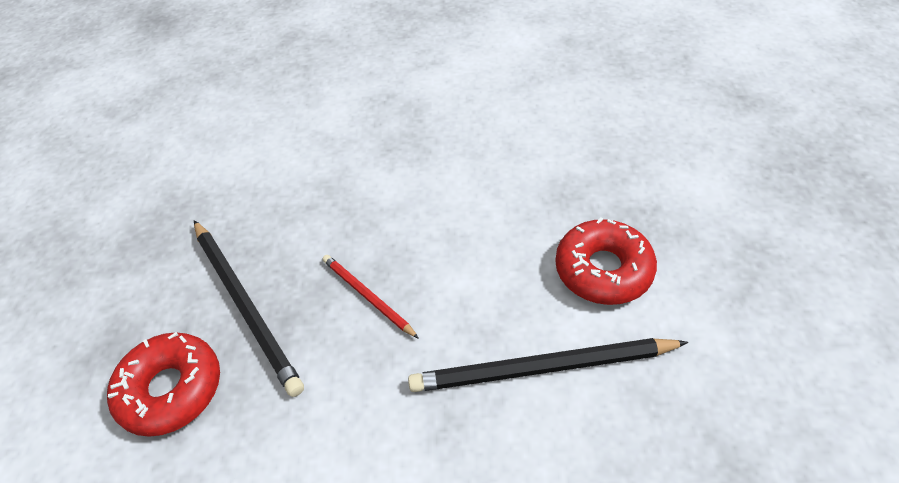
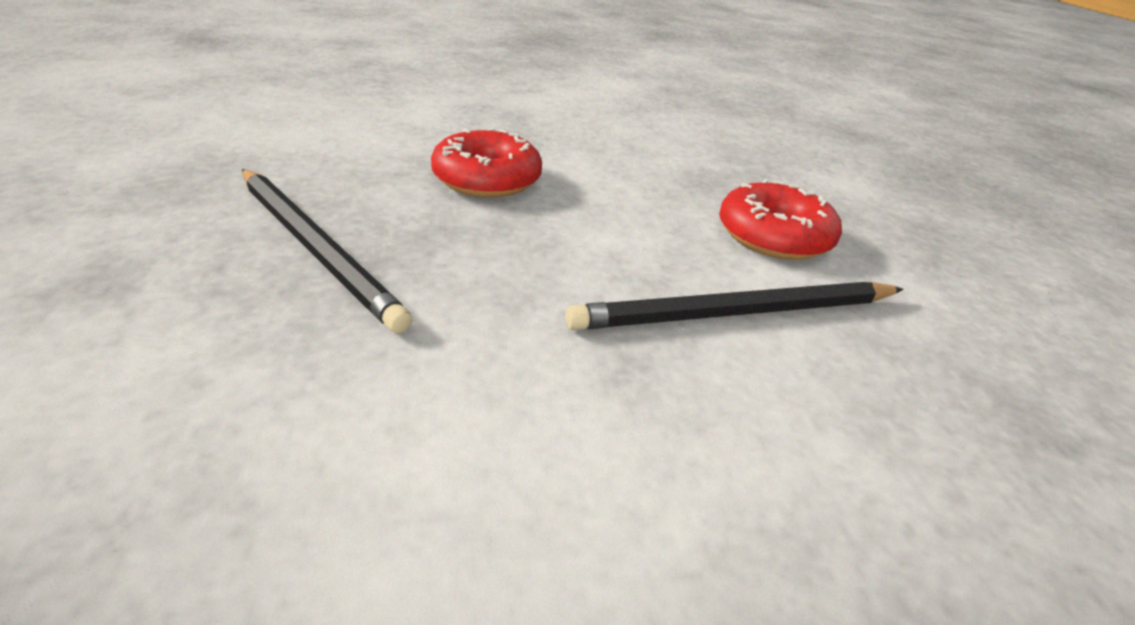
camera: 15 degrees left, 15 degrees down
(171, 389) = (192, 326): red donut -> red donut (487, 179)
(367, 296) = (489, 246): red pencil -> none

